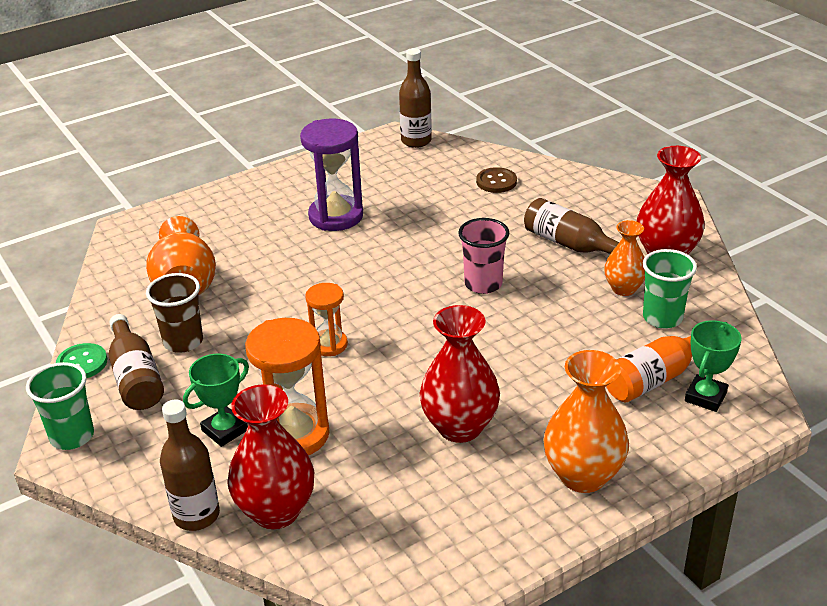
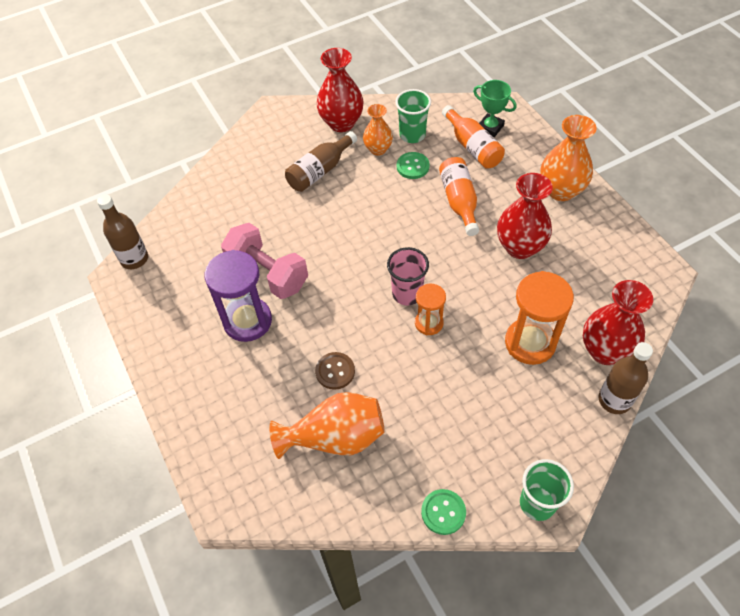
camera: 85 degrees left, 20 degrees up
(136, 377) = (464, 463): brown bottle -> none
(183, 342) = (418, 430): brown cup -> none
(225, 430) = (527, 389): green trophy -> none
(401, 222) = (268, 273): none -> pink dumbbell
(483, 284) = (362, 225): pink cup -> pink cup (407, 293)
(496, 182) = (221, 207): brown button -> brown button (335, 371)
(539, 366) = (459, 201): none -> orange bottle
(598, 321) = (412, 166): none -> green button

